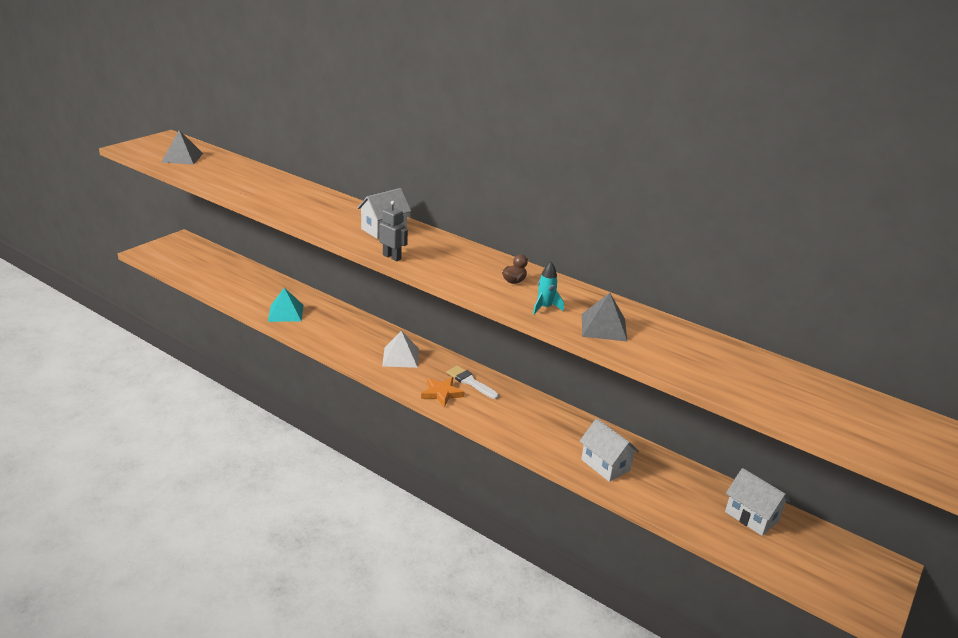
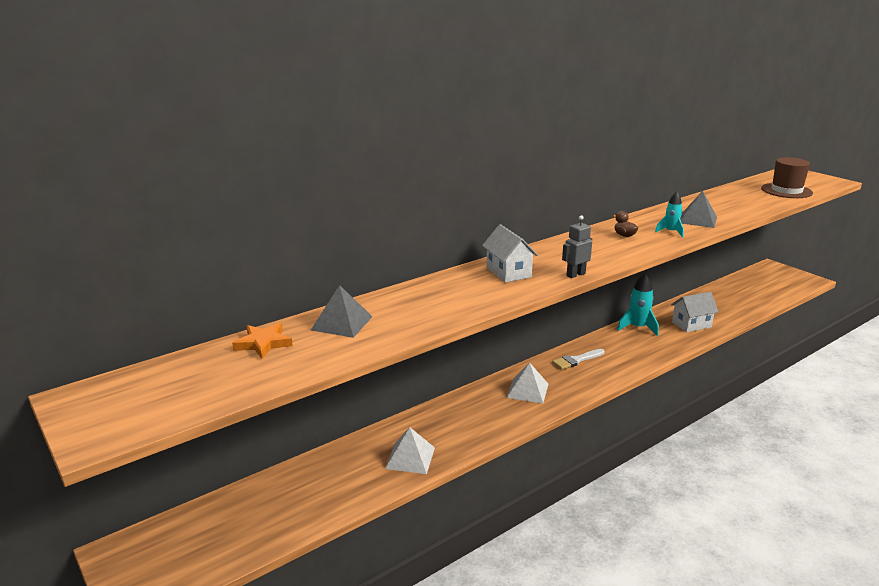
camera: 70 degrees left, 5 degrees down
(182, 157) = (193, 385): grey pyramid -> grey pyramid (341, 323)
(285, 313) = (410, 458): turquoise pyramid -> white pyramid
(441, 393) = (594, 377): orange star -> orange star (263, 343)
(569, 422) = (637, 328): none -> turquoise rocket
(751, 516) = (737, 290): white house -> none
(812, 411) = (786, 191): none -> brown hat

